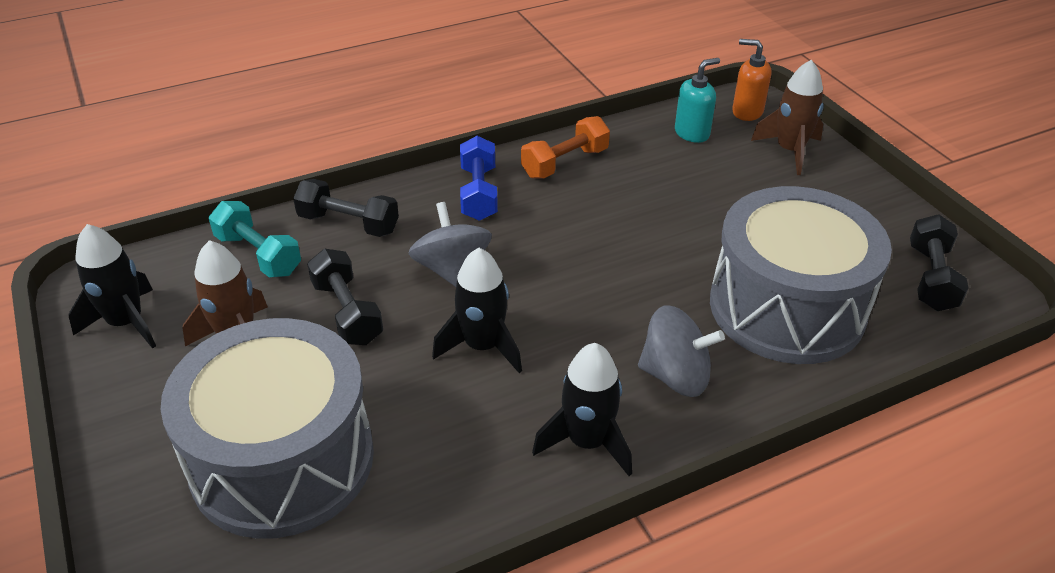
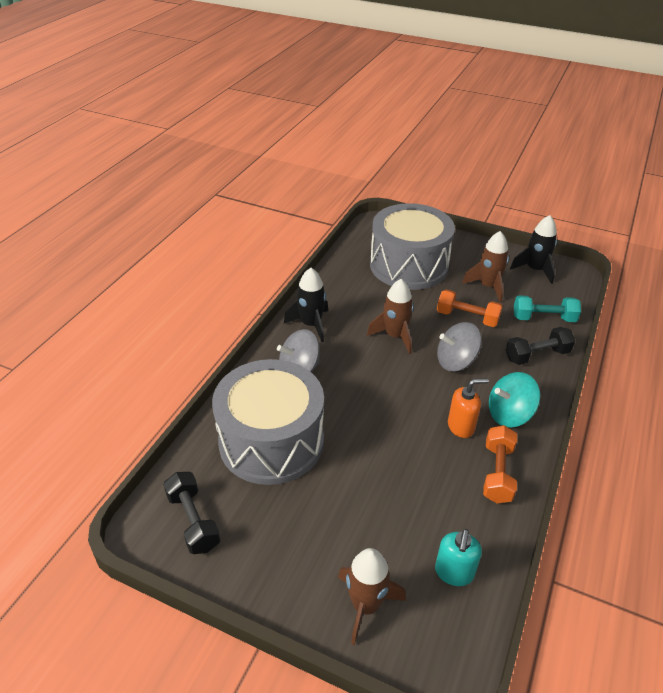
camera: 140 degrees right, 0 degrees up
(347, 312) = (467, 318): black dumbbell -> orange dumbbell
(452, 270) = (456, 361): grey spinning top -> grey spinning top turned 135 degrees clockwise
(478, 193) = (509, 414): blue dumbbell -> turquoise spinning top
(482, 346) = (395, 336): black rocket -> brown rocket
(747, 112) = (440, 643): orange soap dispenser -> orange soap dispenser (461, 426)

